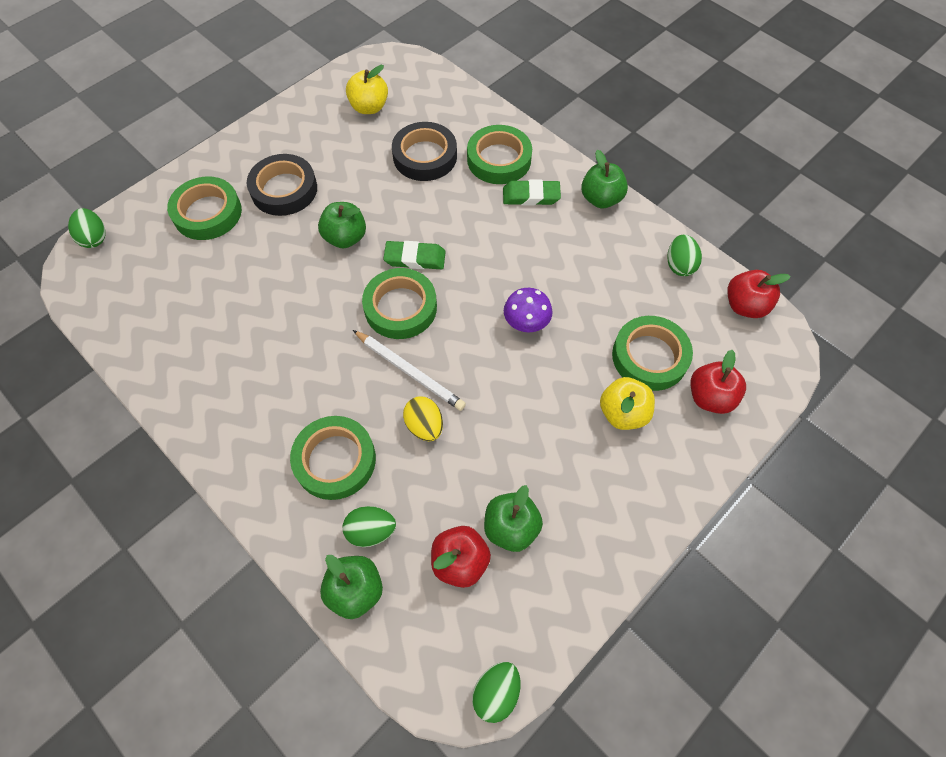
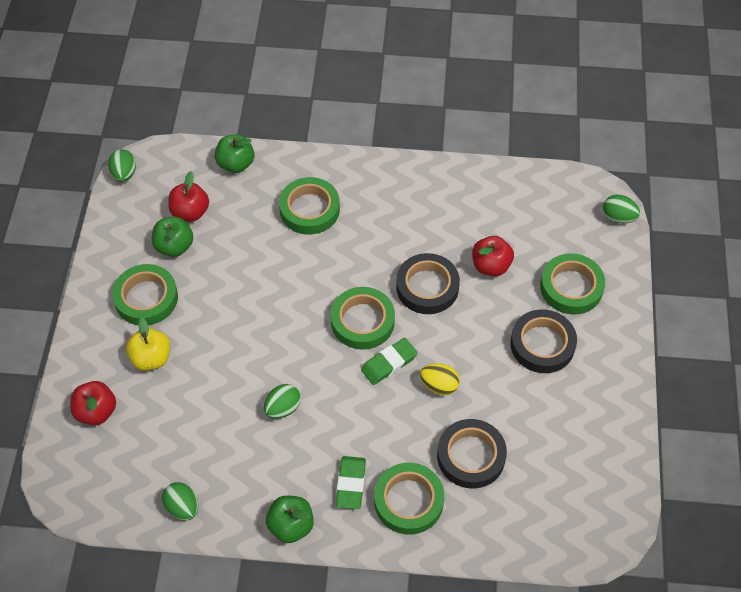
camera: 140 degrees right, 5 degrees down
(315, 296) = (427, 287): none -> black tape
(345, 238) = (454, 341): green apple -> none
(369, 107) = (568, 470): yellow apple -> none
(371, 531) = (253, 192): green egg -> green egg (283, 408)
(409, 371) = (315, 286): white pencil -> none
(424, 426) = (274, 262): yellow egg -> yellow egg (439, 385)
(526, 322) = (265, 374): purple mushroom -> none
(531, 196) = (351, 484): green eraser -> green eraser turned 45 degrees counterclockwise
(649, 356) = (158, 411): green tape -> green tape (146, 298)
(745, 305) = (108, 507): red apple -> red apple (491, 266)

